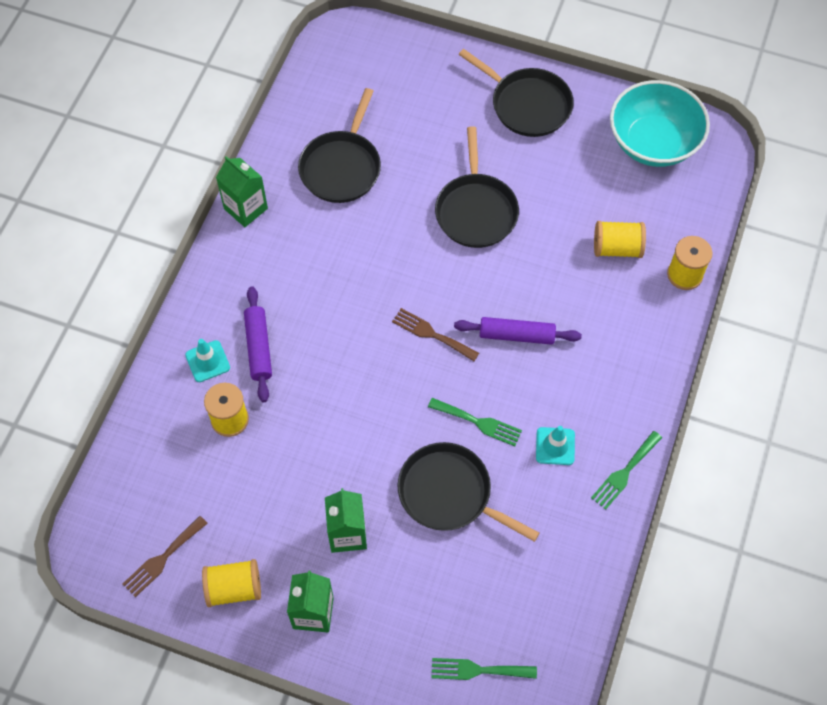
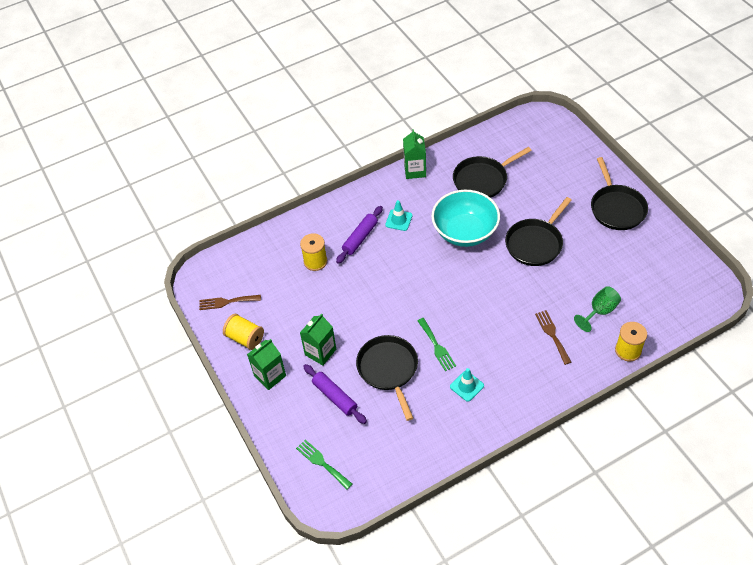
camera: 45 degrees right, 10 degrees down
(207, 361) = (330, 228): turquoise traffic cone -> turquoise traffic cone (399, 220)
(431, 334) = (453, 288): brown fork -> brown fork (552, 335)
(516, 335) = (498, 318): purple rolling pin -> purple rolling pin (335, 397)
(617, 248) = (599, 311): yellow spool -> green goblet
(624, 472) = (493, 426): green fork -> none
(653, 143) = (675, 271): turquoise bowl -> turquoise bowl (465, 232)

